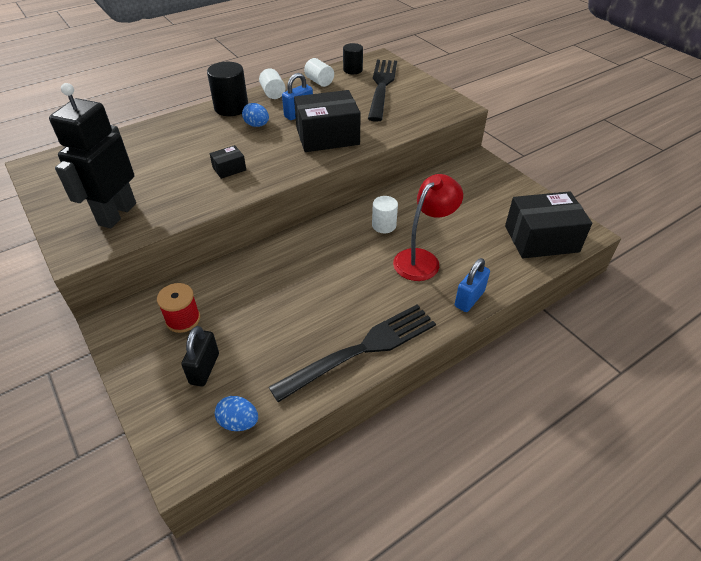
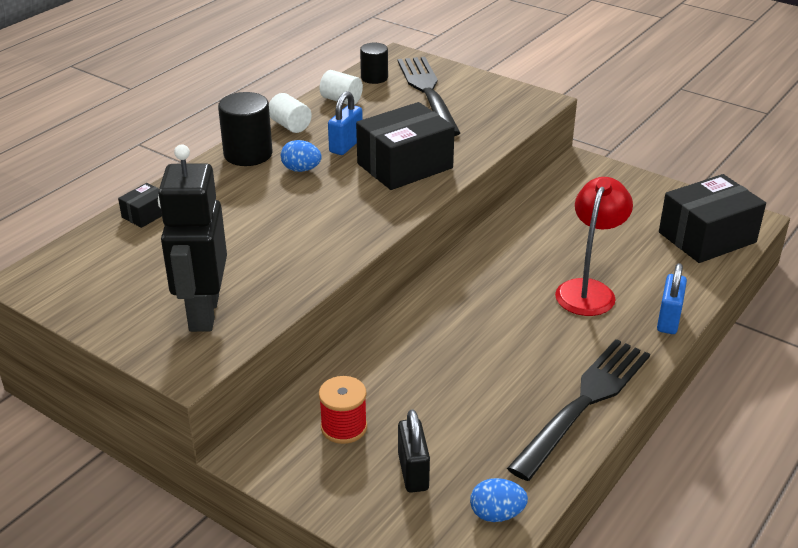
camera: 20 degrees left, 10 degrees down
(229, 169) = (308, 229): black box -> black box (145, 214)
(384, 225) = (517, 263): white cylinder -> none

